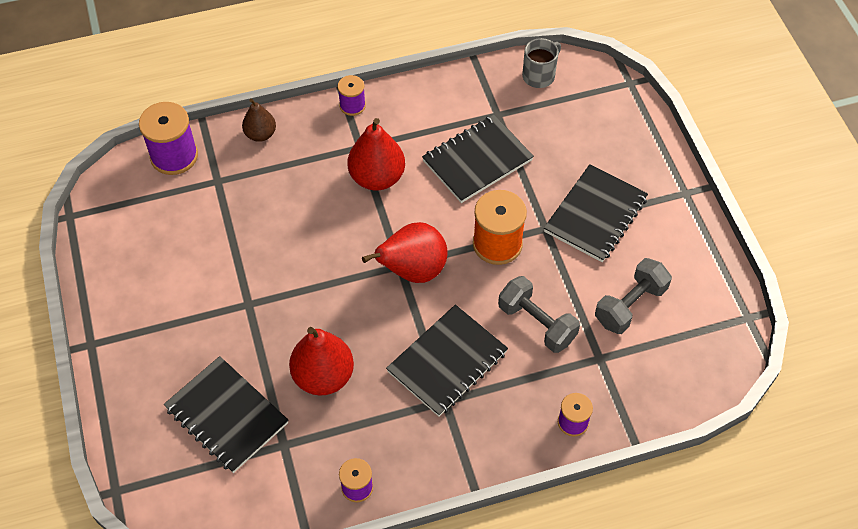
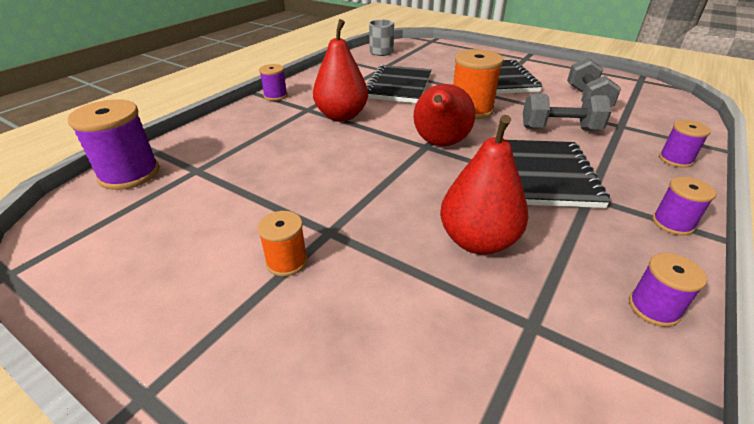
camera: 40 degrees left, 20 degrees down
(205, 310) = (287, 261): none -> orange spool
(226, 416) = (434, 345): black notebook -> none
(260, 134) = (212, 132): brown pear -> none
(463, 460) = (672, 223): none -> purple spool

